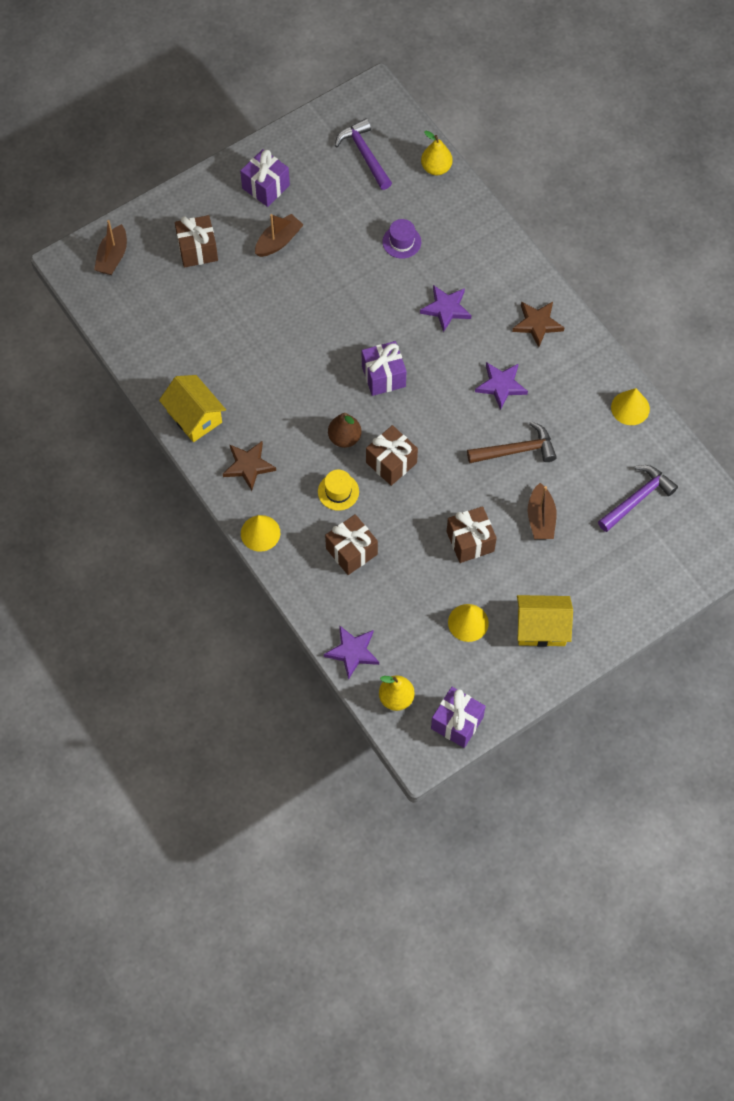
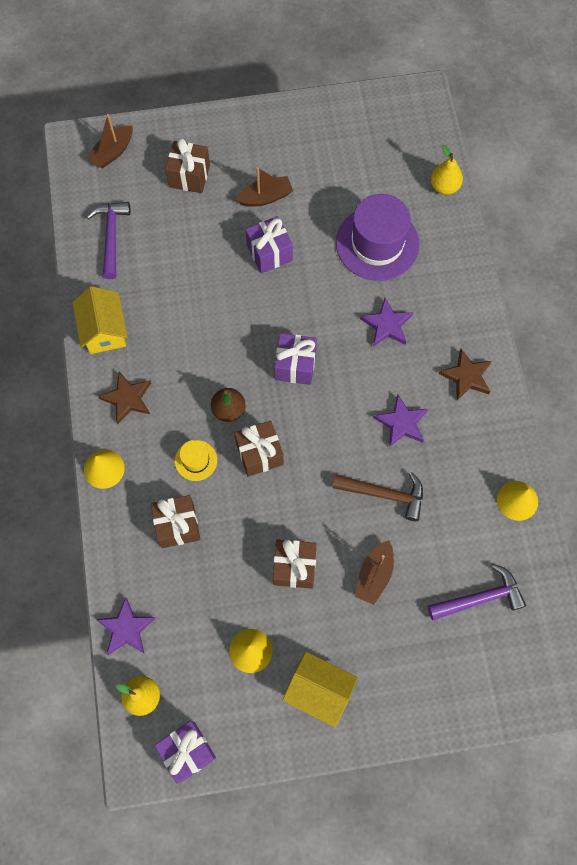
camera: 25 degrees right, 5 degrees up
(266, 187) = (280, 143): purple gift -> purple gift (269, 253)
(364, 155) = (384, 148): purple hammer -> purple hammer (111, 237)
(401, 242) = (377, 243): purple hat -> purple hat, size x2.12

